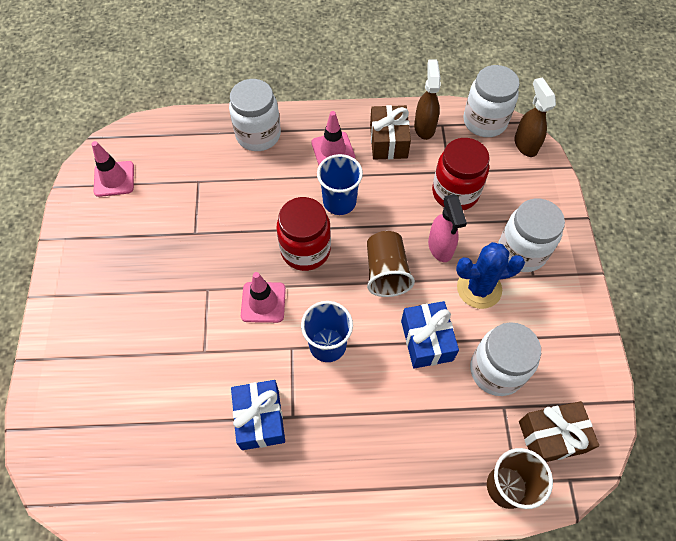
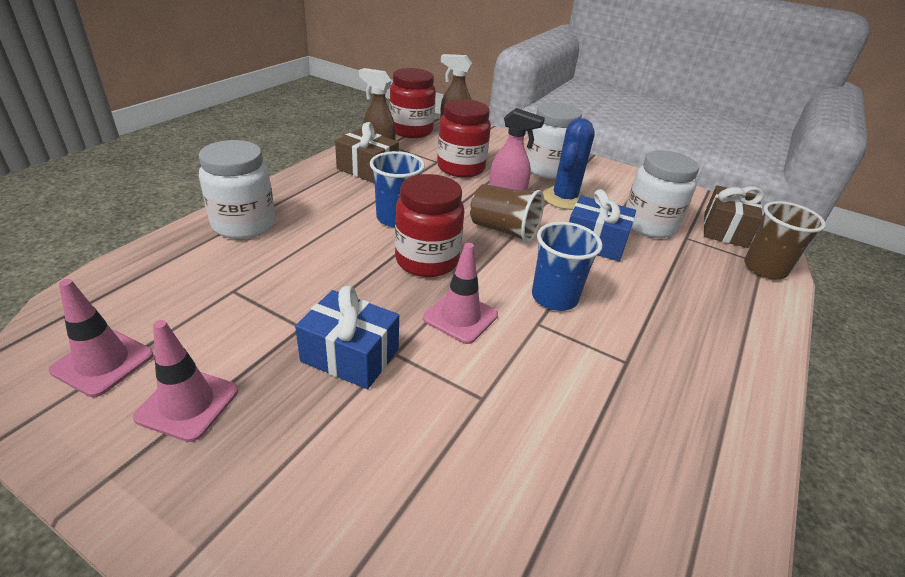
camera: 60 degrees left, 25 degrees down
(260, 419) = (615, 390): blue gift -> blue gift (350, 355)
(333, 150) = (333, 196): pink traffic cone -> pink traffic cone (187, 404)
(484, 121) = (411, 131): white jar -> red jar

